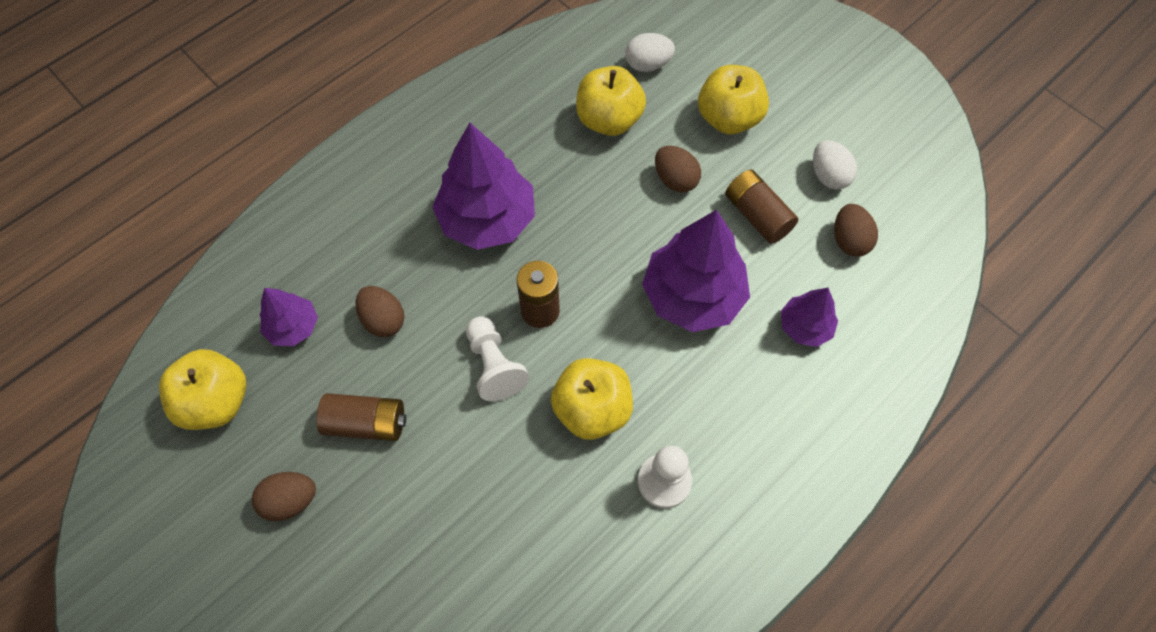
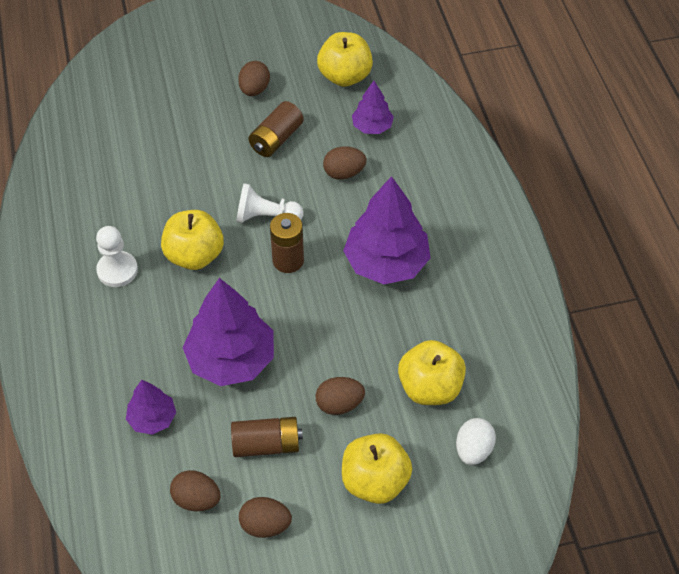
camera: 120 degrees right, 10 degrees down
(828, 176) = (265, 525): white egg -> brown egg

